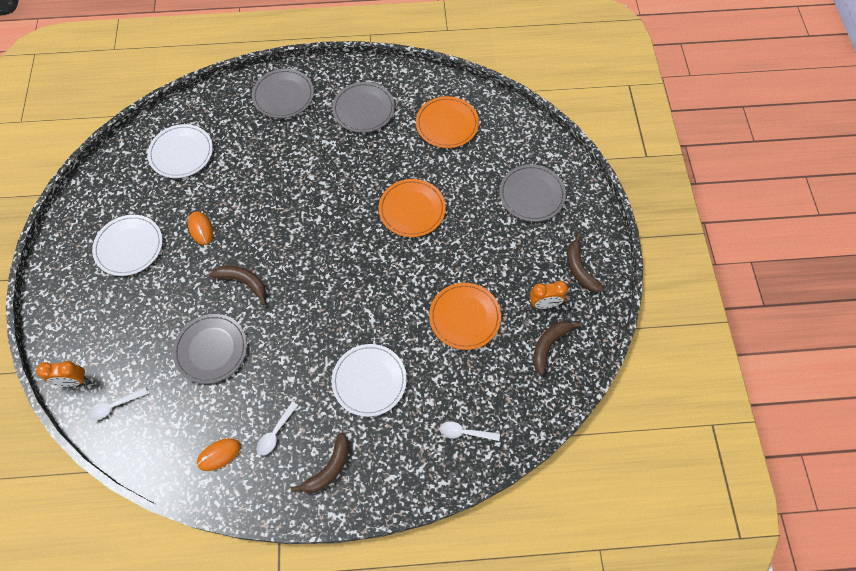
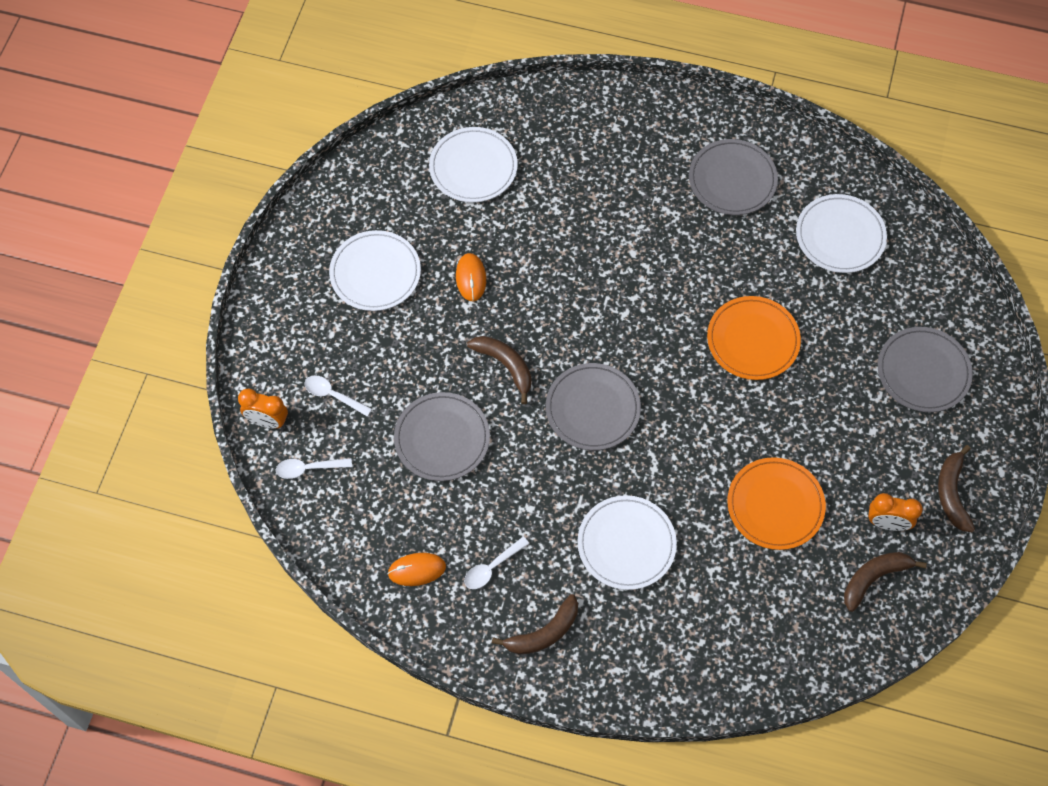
camera: 20 degrees right, 0 degrees up
(283, 95) = (629, 127): grey plate -> grey plate (592, 408)
(447, 124) = (840, 236): orange plate -> white plate
(465, 433) = (726, 649): white spoon -> white spoon (333, 395)

